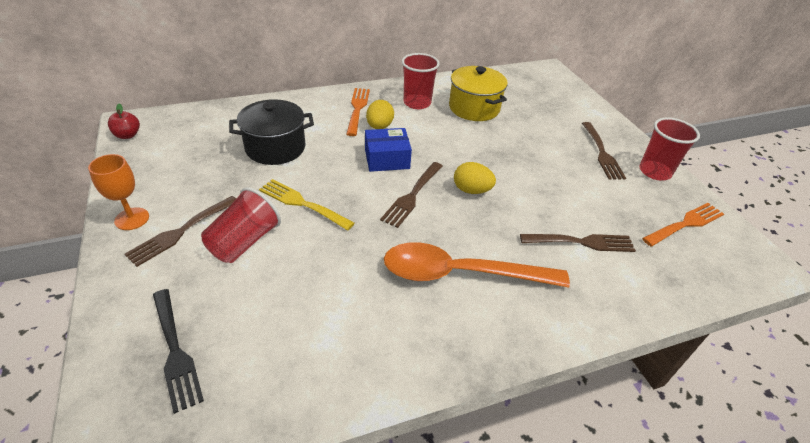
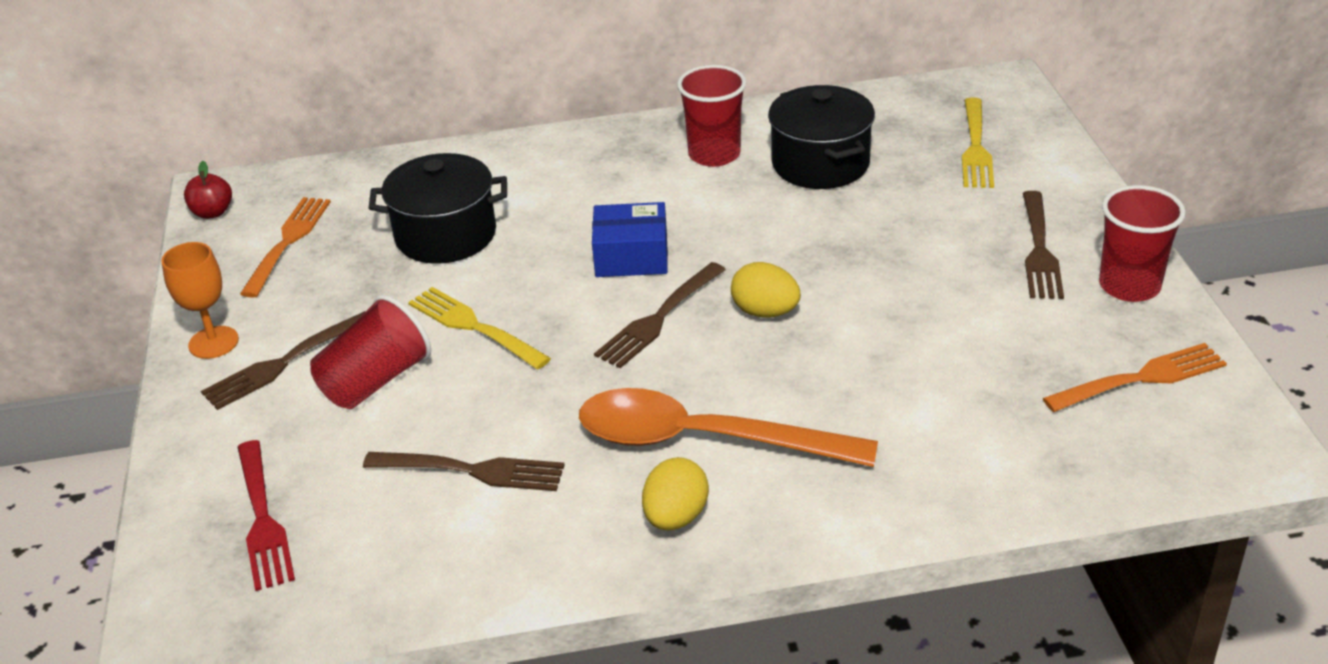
camera: 15 degrees right, 5 degrees down
(175, 351) = (262, 519): black fork -> red fork
(357, 109) = (601, 166): orange fork -> orange fork (288, 242)
(379, 127) = (633, 199): yellow egg -> yellow egg (675, 517)
(474, 108) = (820, 164): yellow pot -> black pot
(548, 100) = (975, 147): none -> yellow fork
(581, 242) = (930, 401): brown fork -> brown fork (472, 471)

